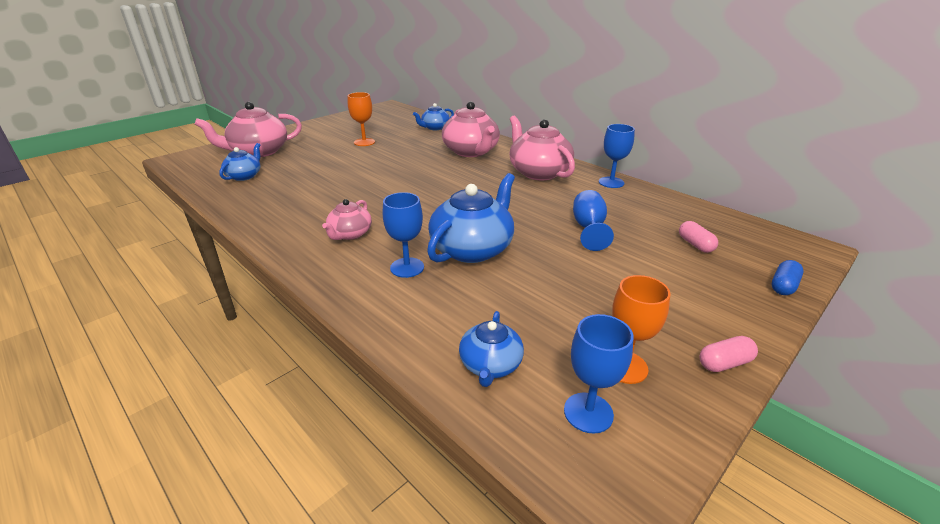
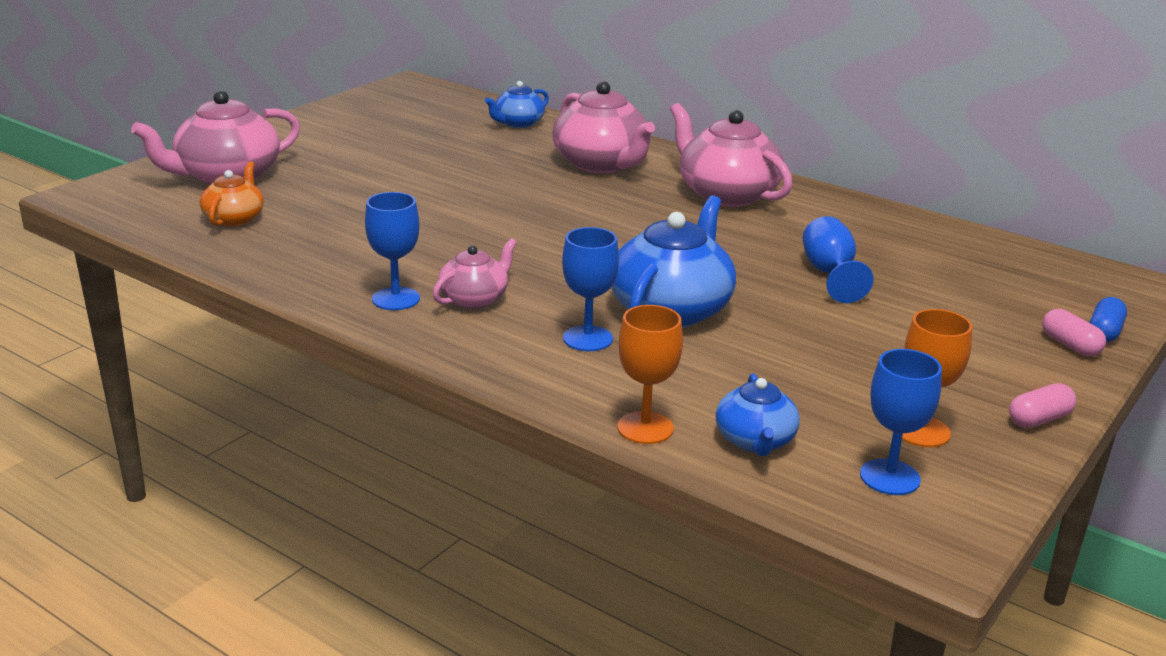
camera: 10 degrees left, 5 degrees down
(244, 176) = (234, 219): blue teapot -> orange teapot
(350, 234) = (474, 299): pink teapot -> pink teapot turned 150 degrees counterclockwise
(364, 142) = (407, 153): orange goblet -> orange goblet (645, 428)
(611, 182) = (844, 205): blue goblet -> blue goblet (396, 299)
(695, 244) = (984, 288): pink capsule -> pink capsule (1070, 345)

